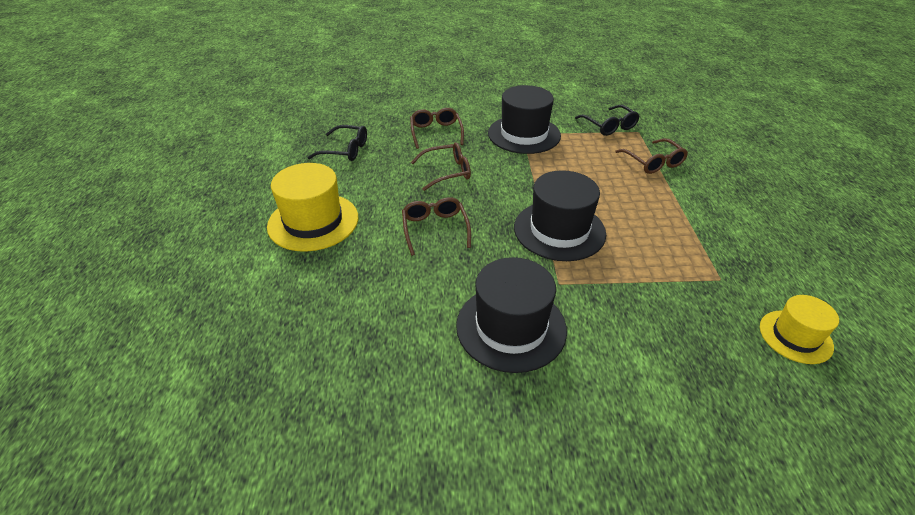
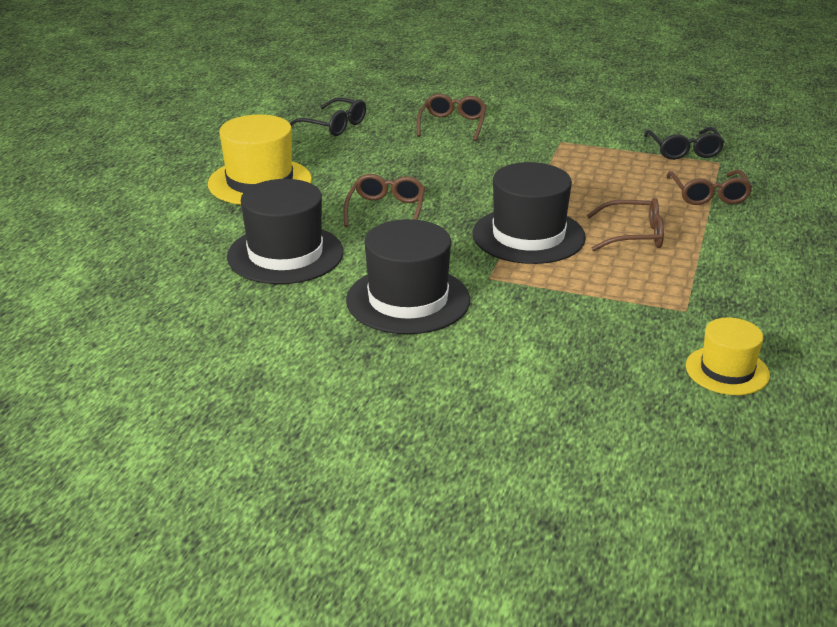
camera: 20 degrees right, 10 degrees down
(447, 172) = (437, 163): brown glasses -> brown glasses (633, 235)
(524, 134) = (562, 142): black hat -> black hat (285, 254)

